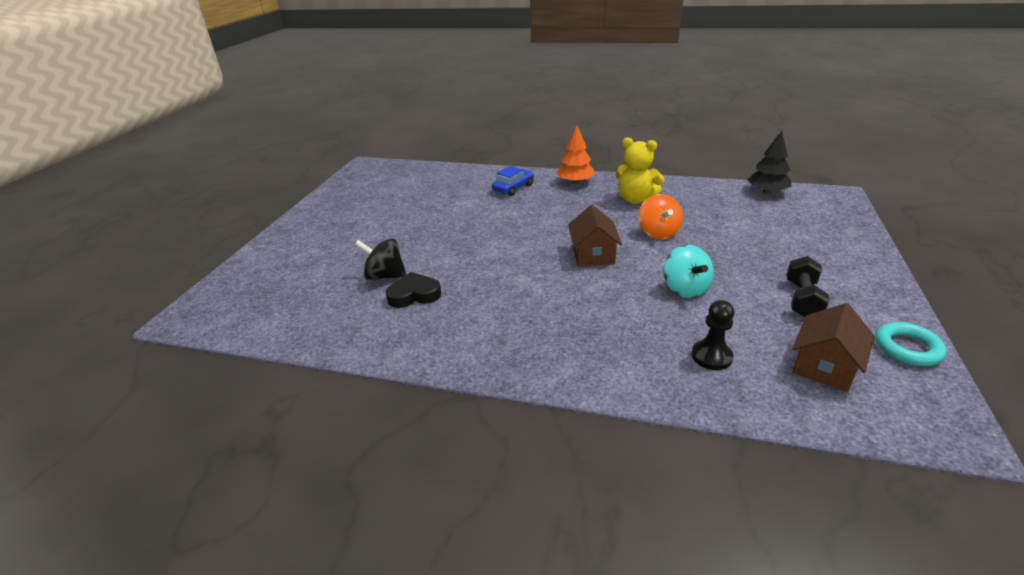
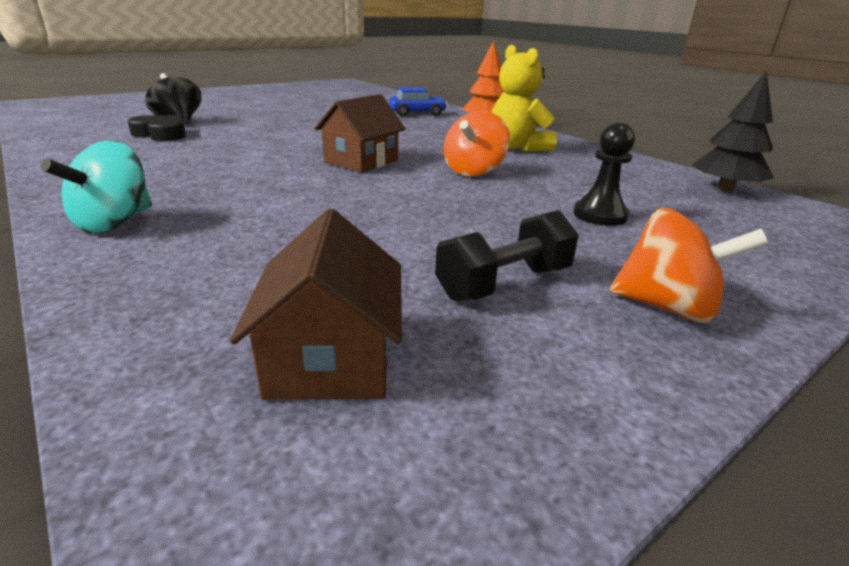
camera: 35 degrees right, 5 degrees down
(685, 289) = (376, 212): turquoise spinning top -> turquoise spinning top (114, 223)
(711, 356) = (231, 268): black pawn -> black pawn (600, 215)
(824, 366) = (331, 358): brown house -> brown house turned 75 degrees counterclockwise
(856, 279) = (667, 307): none -> orange spinning top
(907, 348) = (545, 431): turquoise ring -> none

